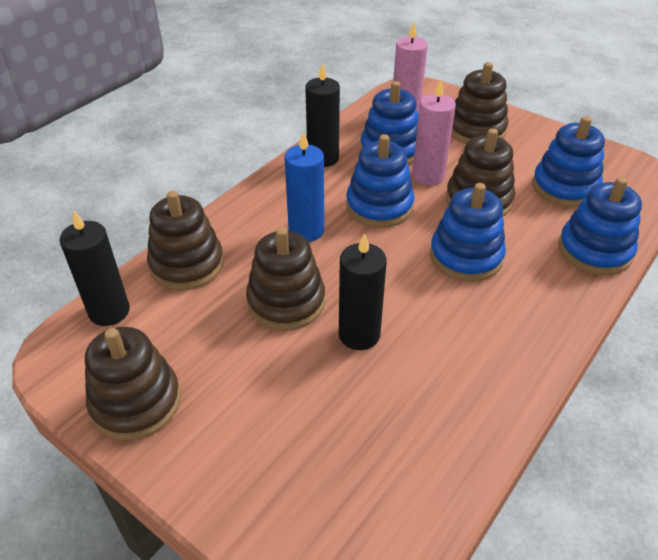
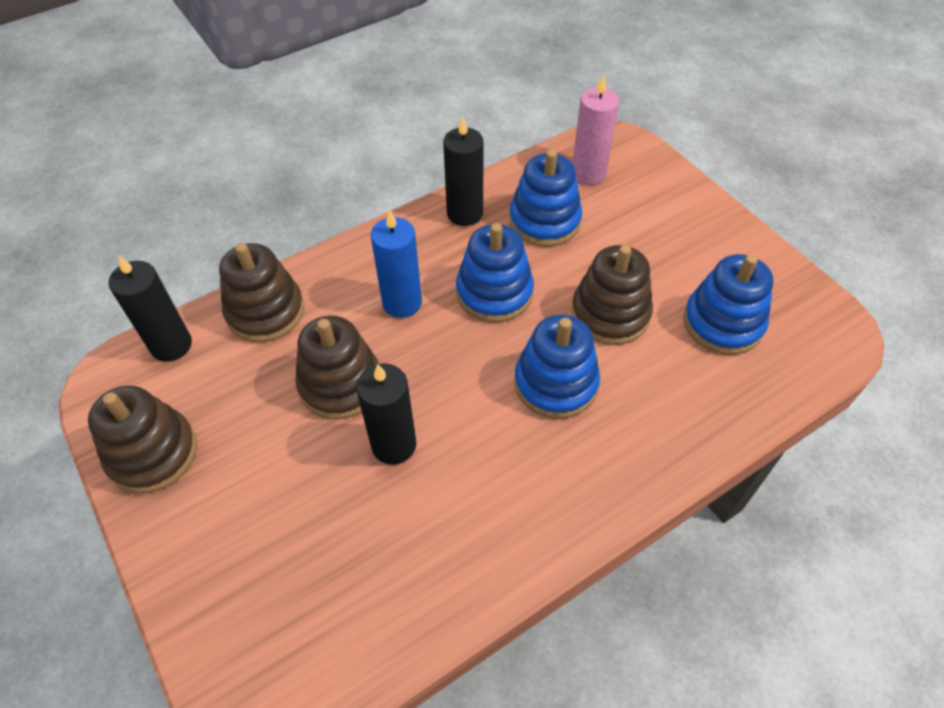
camera: 20 degrees right, 10 degrees up
(428, 176) = (569, 266): pink candle -> none
(476, 130) = (660, 217): brown stacking toy -> none
(594, 250) = (709, 418): blue stacking toy -> none

